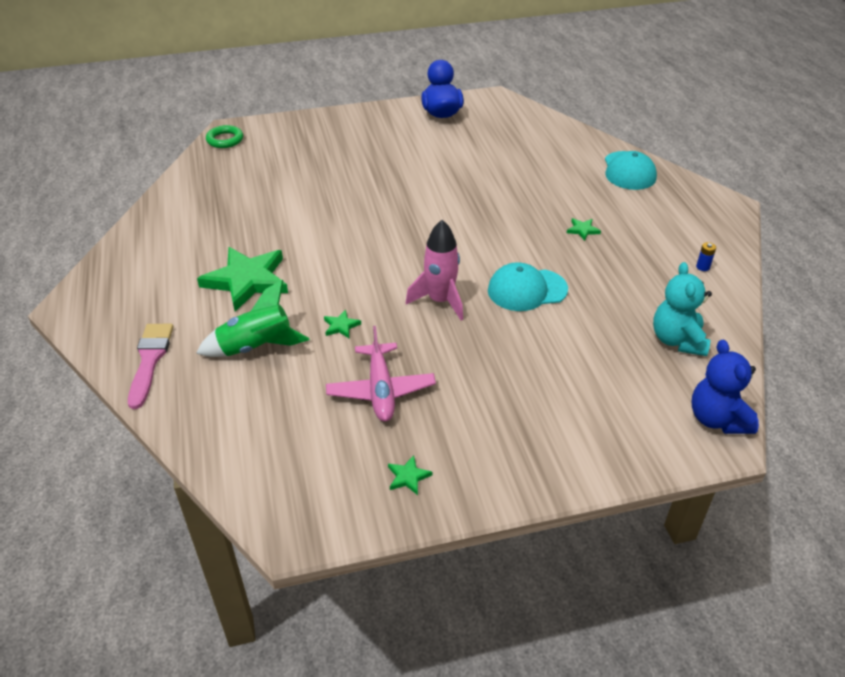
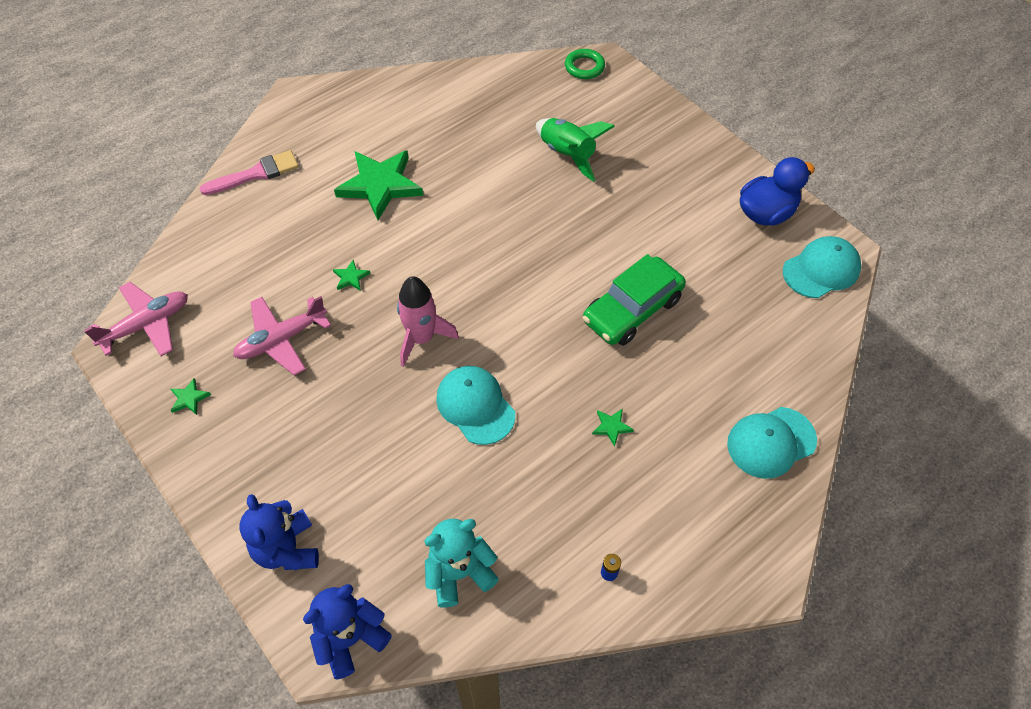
camera: 65 degrees right, 15 degrees up
(256, 347) = (299, 232): green rocket -> green rocket (567, 154)
(286, 494) = (147, 325): none -> pink plane
(485, 190) = (632, 310): none -> green car
(504, 110) = (821, 269): none -> turquoise cap
(616, 440) = (287, 549): none -> blue teddy bear

